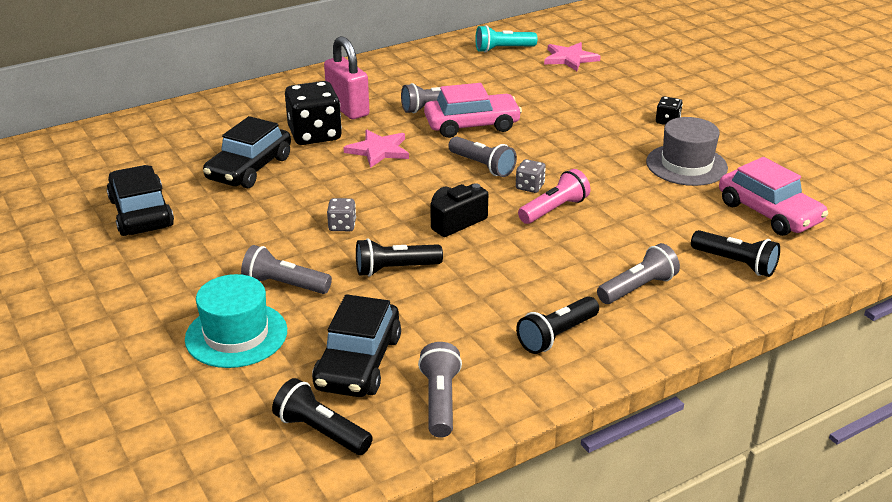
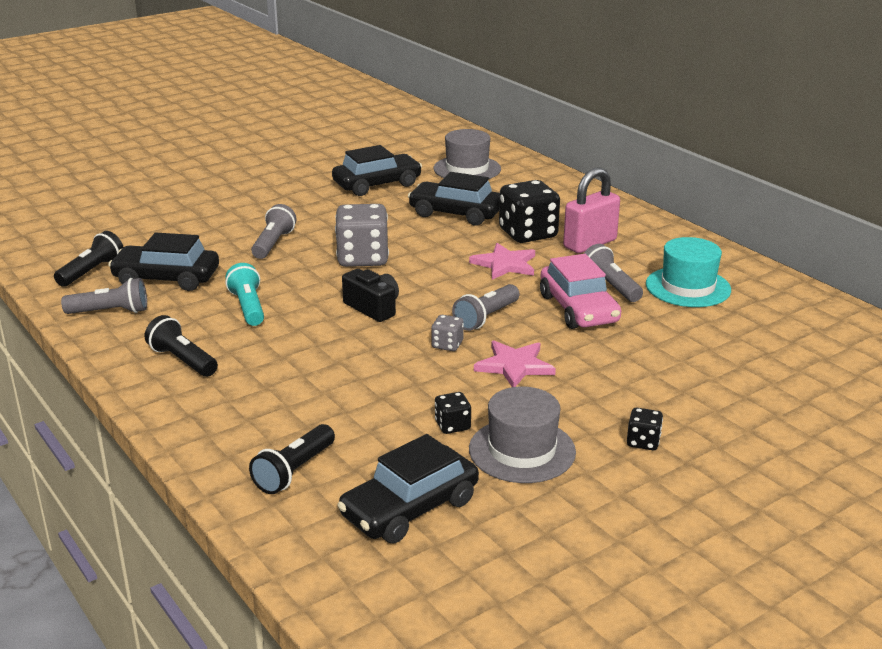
camera: 85 degrees right, 5 degrees down
(128, 155) = (467, 169): none -> grey hat
(236, 335) = (210, 234): turquoise hat -> turquoise hat (688, 287)
(342, 226) = (362, 258): grey dice -> grey dice, size x2.11
(395, 269) = (293, 284): black flashlight -> none
(503, 49) = (801, 322): turquoise flashlight -> turquoise flashlight (248, 307)
(554, 209) = (401, 359): pink flashlight -> none
(570, 58) = (804, 370): pink star -> pink star (514, 366)
(637, 288) = (252, 405): grey flashlight -> none
(657, 190) = (452, 425): none -> black dice
(769, 212) = (410, 508): pink car -> black car

